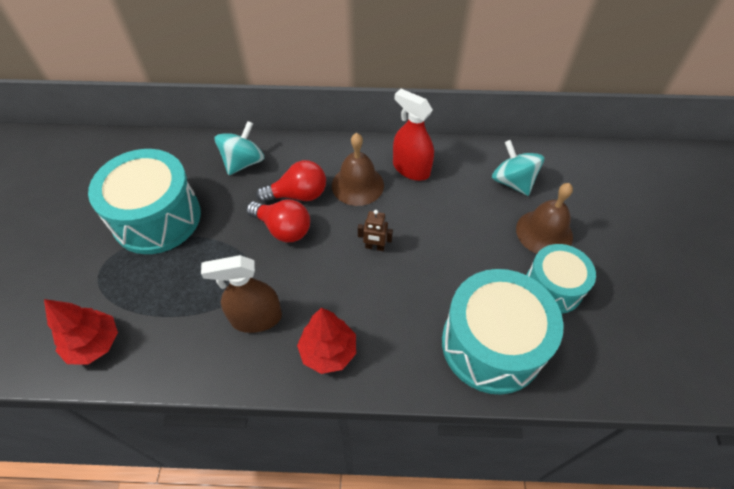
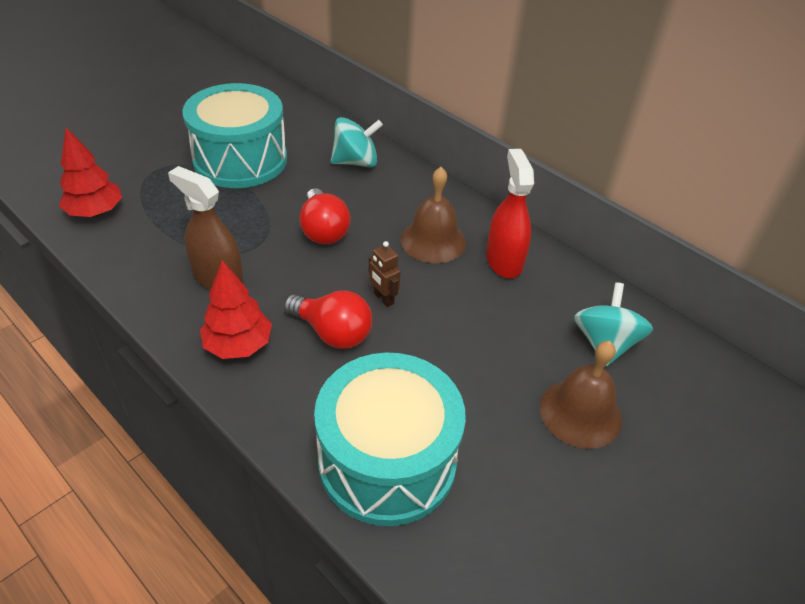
camera: 40 degrees right, 10 degrees down
(298, 195) = (369, 214): red light bulb -> red light bulb (332, 333)
(553, 287) = (521, 467): turquoise drum -> none

